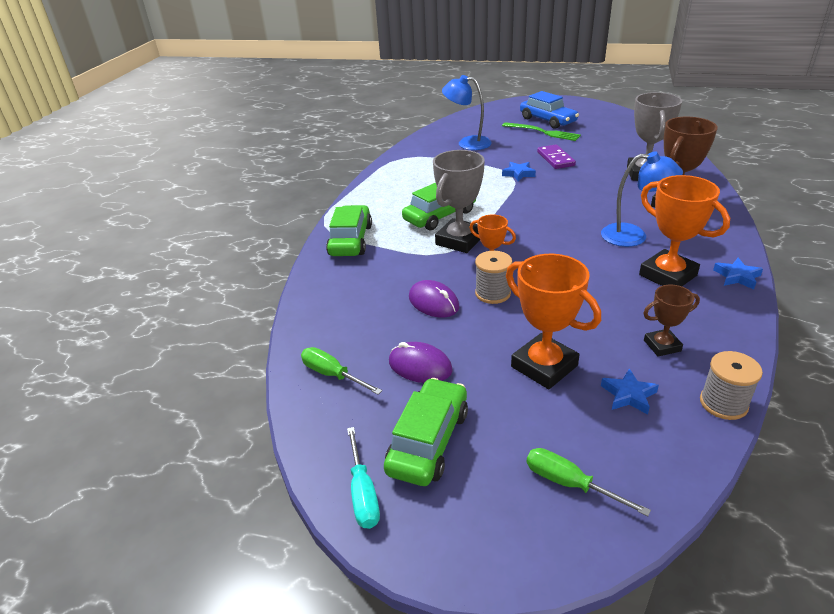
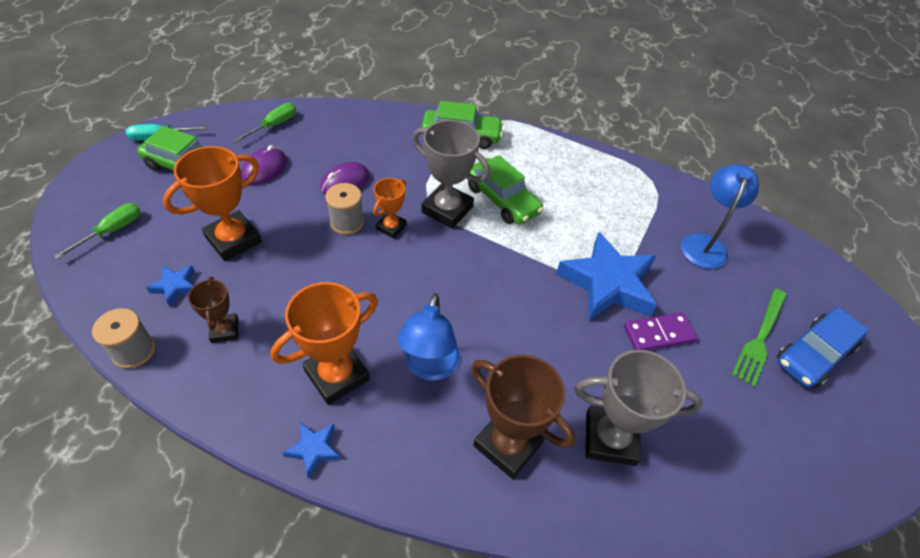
camera: 85 degrees right, 15 degrees up
(518, 174) = (607, 283): blue star -> blue star, size x2.26

